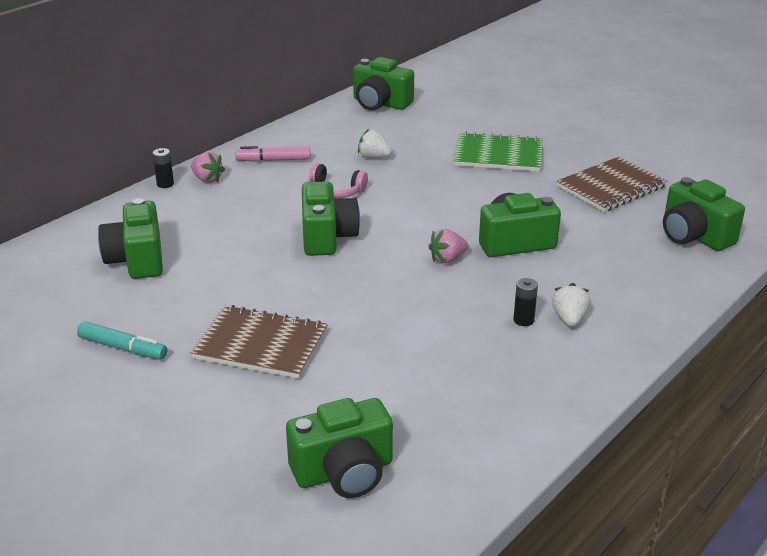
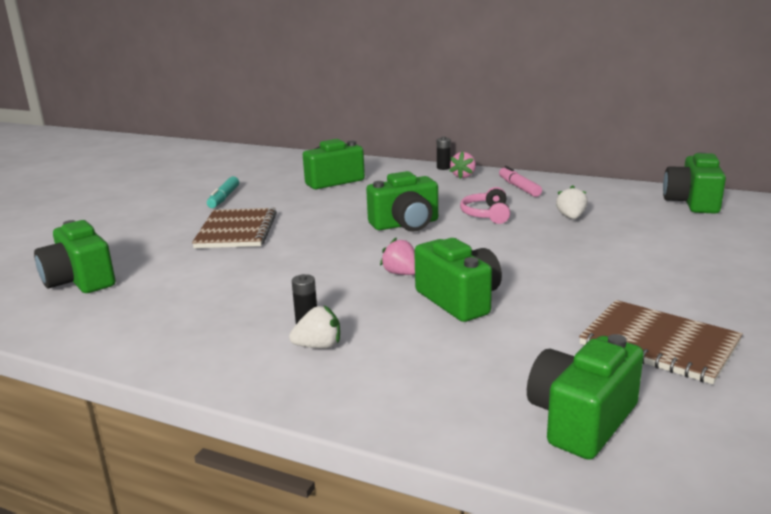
camera: 75 degrees right, 10 degrees down
(498, 155) = (654, 268): green notebook -> none

